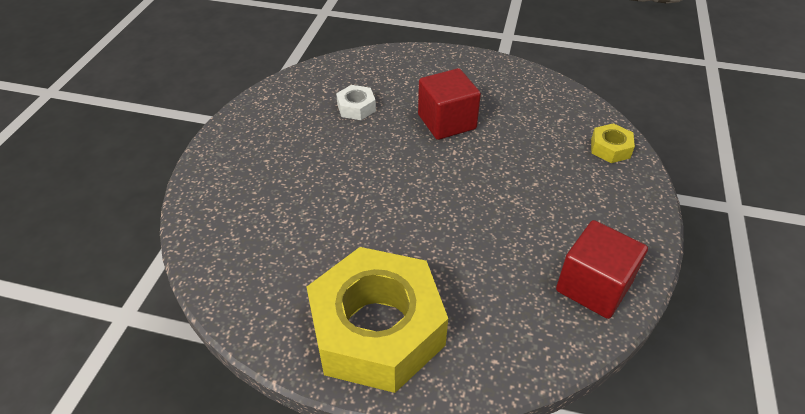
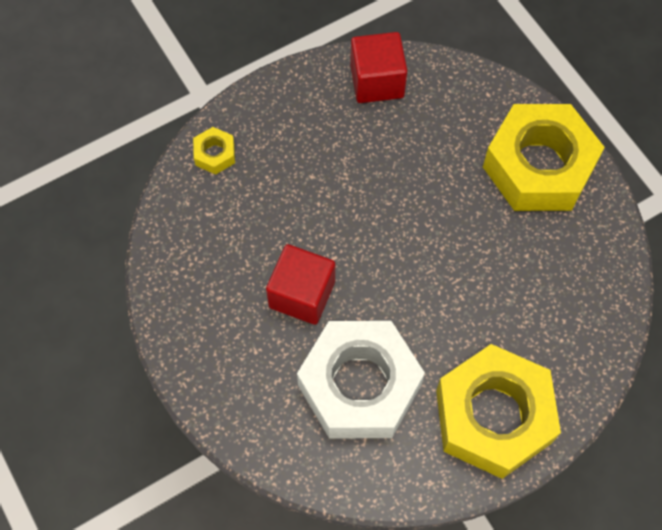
camera: 135 degrees left, 20 degrees up
(253, 146) = (493, 416): none -> yellow nut
(356, 107) = (359, 385): white nut -> white nut, size x2.46

